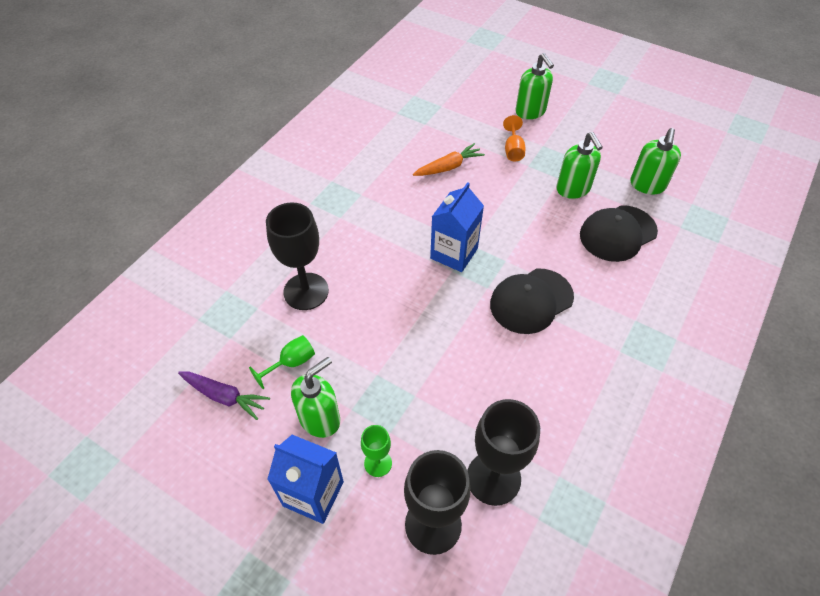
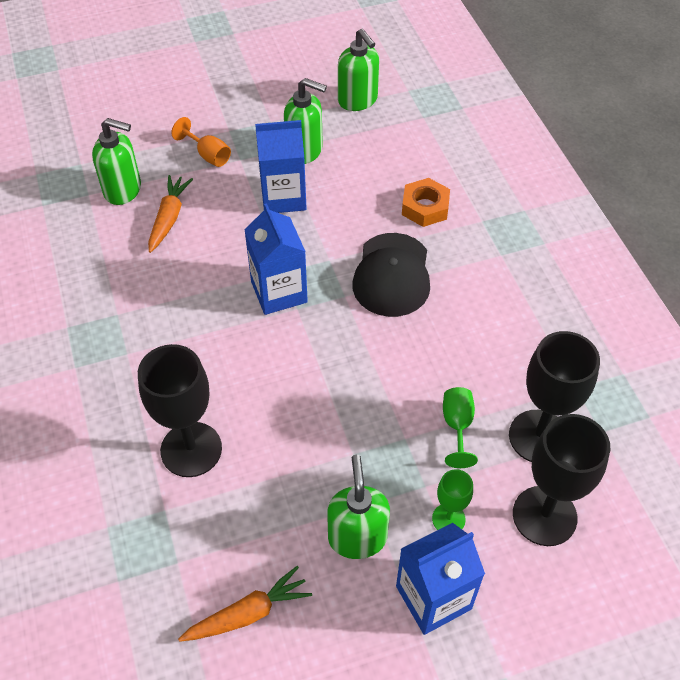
camera: 50 degrees left, 0 degrees up
(224, 396) = (247, 614): purple carrot -> orange carrot
(291, 363) = (267, 522): green goblet -> green goblet (457, 426)
(525, 205) = (283, 197): none -> blue carton
(530, 111) = (177, 106): green soap dispenser -> green soap dispenser (123, 190)
(606, 280) = (425, 207): none -> orange nut
(617, 233) = (386, 161): black cap -> none

